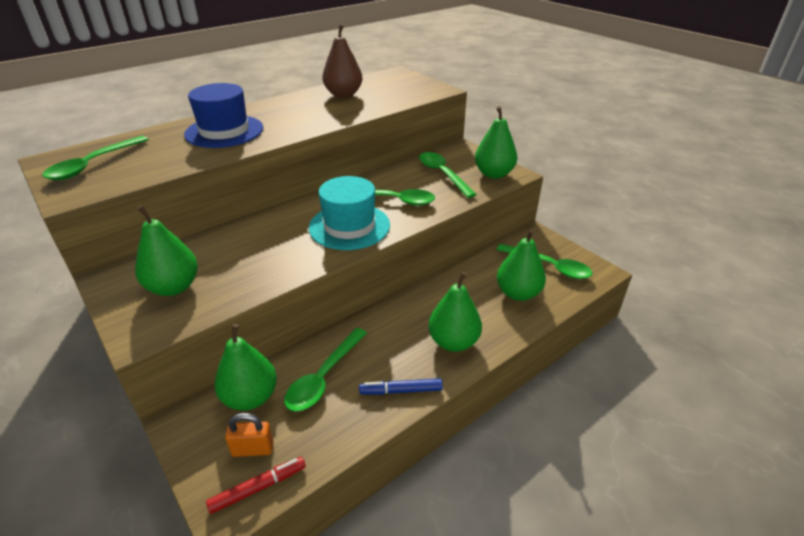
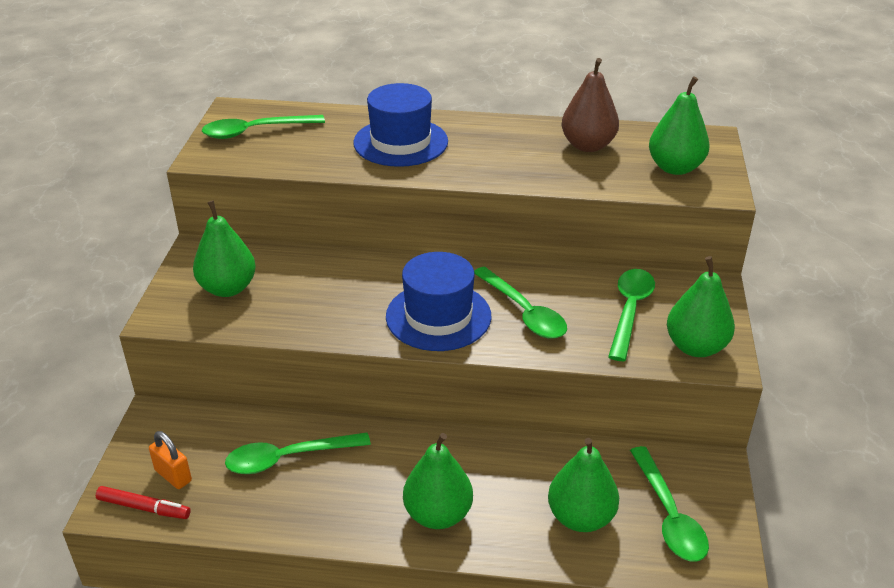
camera: 45 degrees right, 0 degrees up
(250, 397) = (218, 432): green pear -> green pear (675, 168)
(349, 226) = (438, 316): turquoise hat -> blue hat
(401, 391) = (330, 520): blue marker -> none

